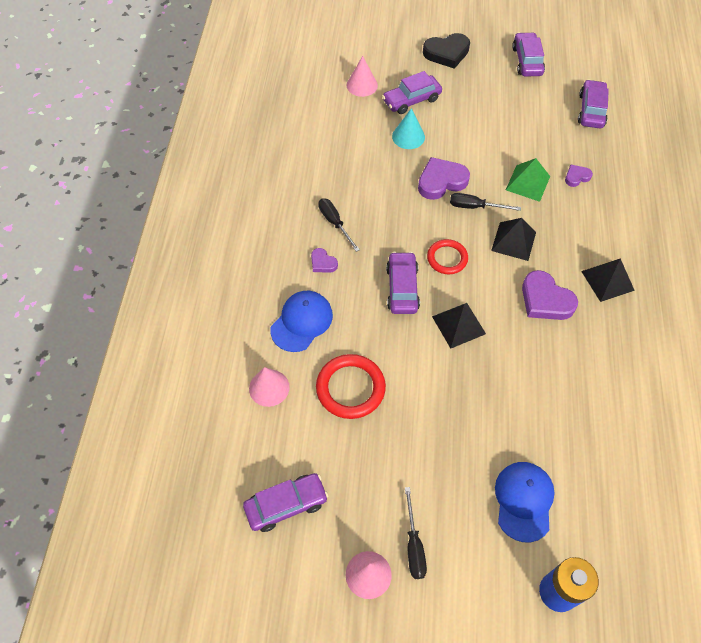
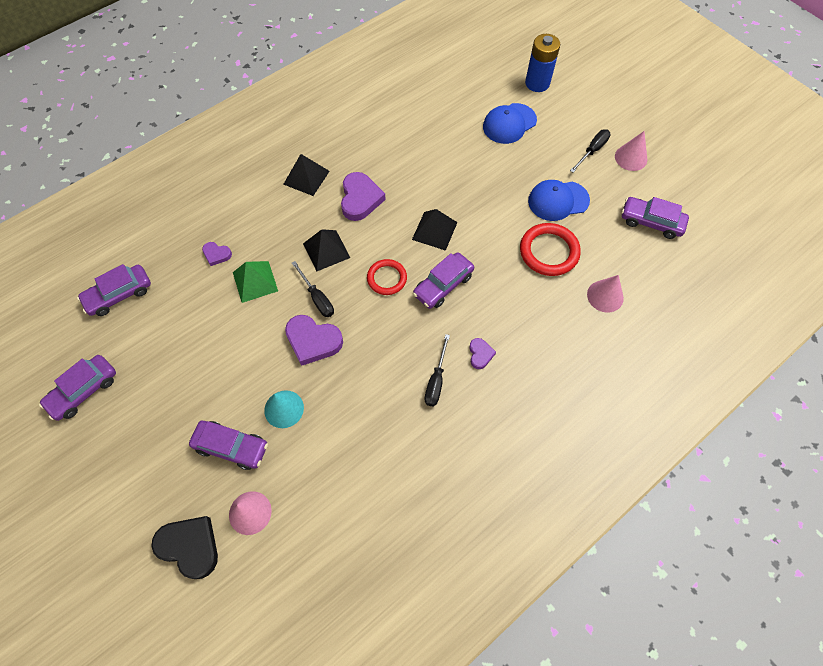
camera: 135 degrees left, 5 degrees up
(301, 322) = (540, 322): blue cap -> blue cap (558, 201)
(447, 53) = (129, 473): black heart -> black heart (190, 546)

